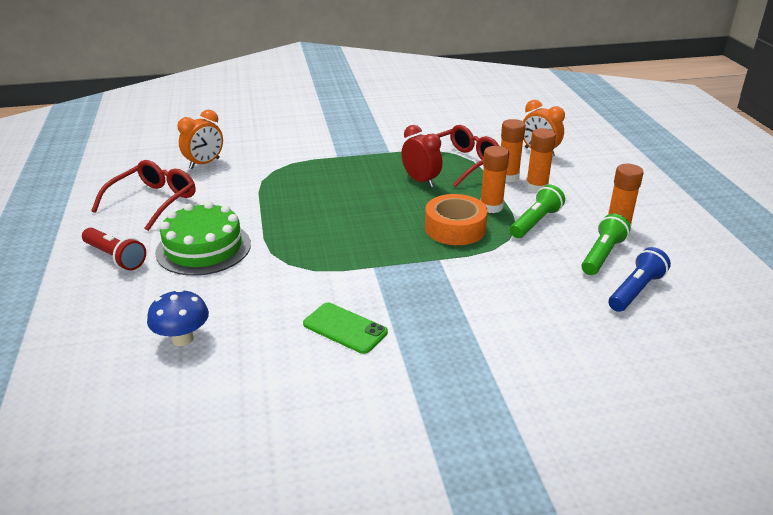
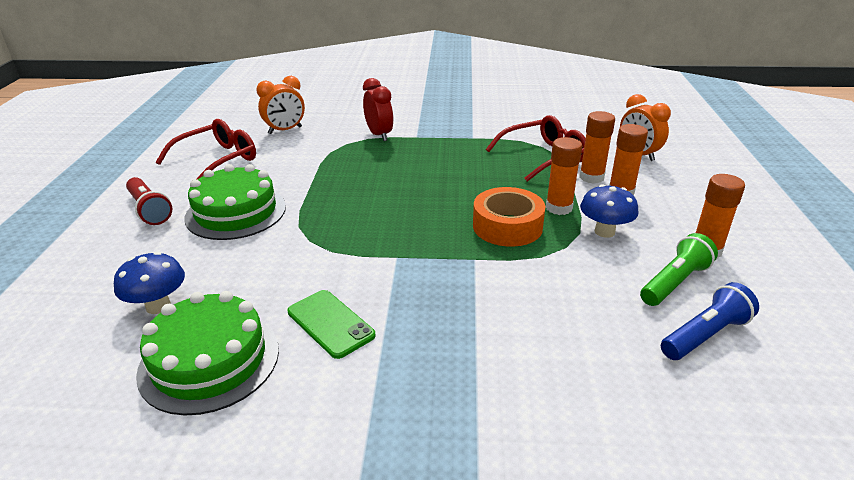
camera: 15 degrees right, 0 degrees up
(258, 373) = (209, 360): none -> green cake
(421, 181) = (492, 171): red clock -> red clock (379, 135)
(535, 222) = (604, 231): green flashlight -> blue mushroom

